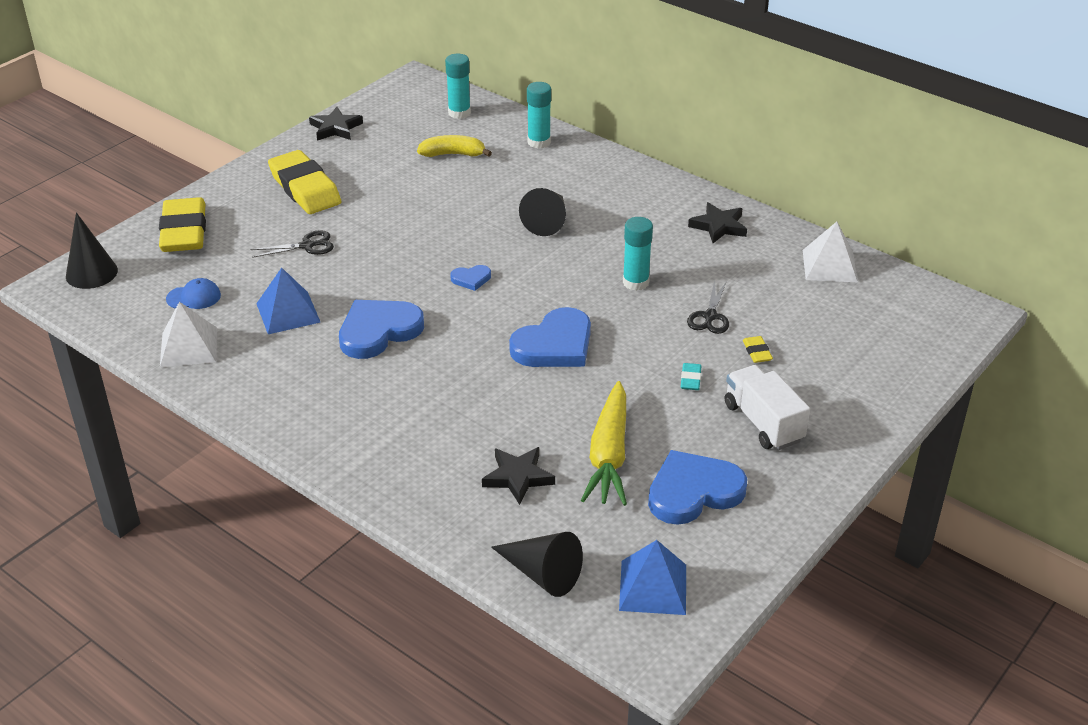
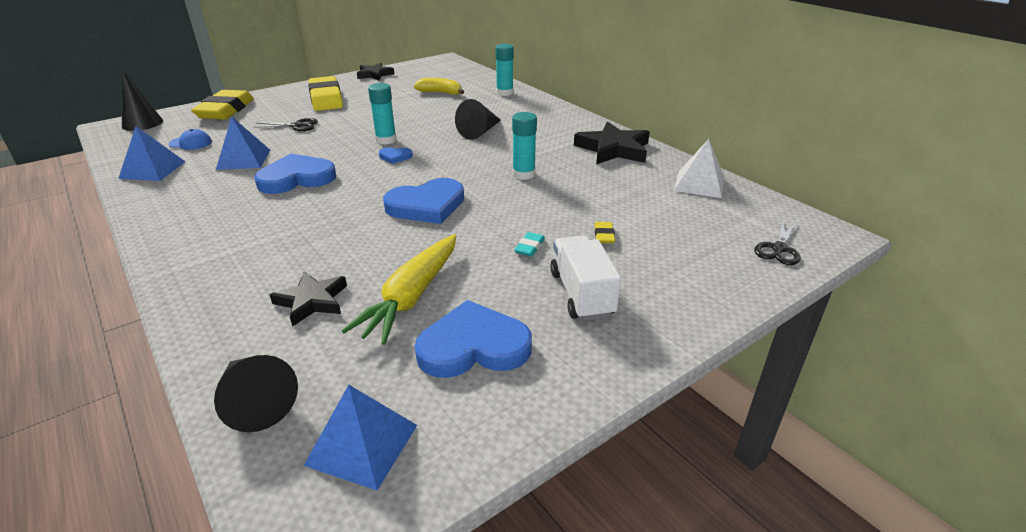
camera: 15 degrees right, 5 degrees down
(188, 347) = (152, 169): white pyramid -> blue pyramid
(459, 113) = (461, 75): turquoise glue stick -> turquoise glue stick (386, 140)
(710, 316) = (574, 204): black scissors -> black scissors (779, 249)
(718, 226) = (613, 149): black star -> black star, size x1.56

